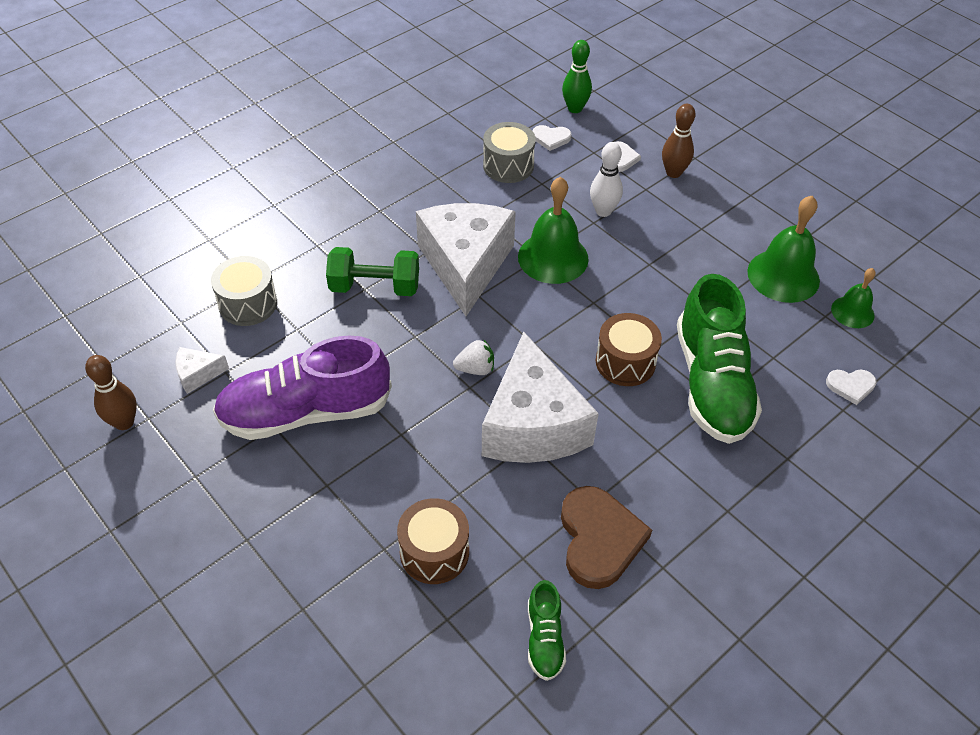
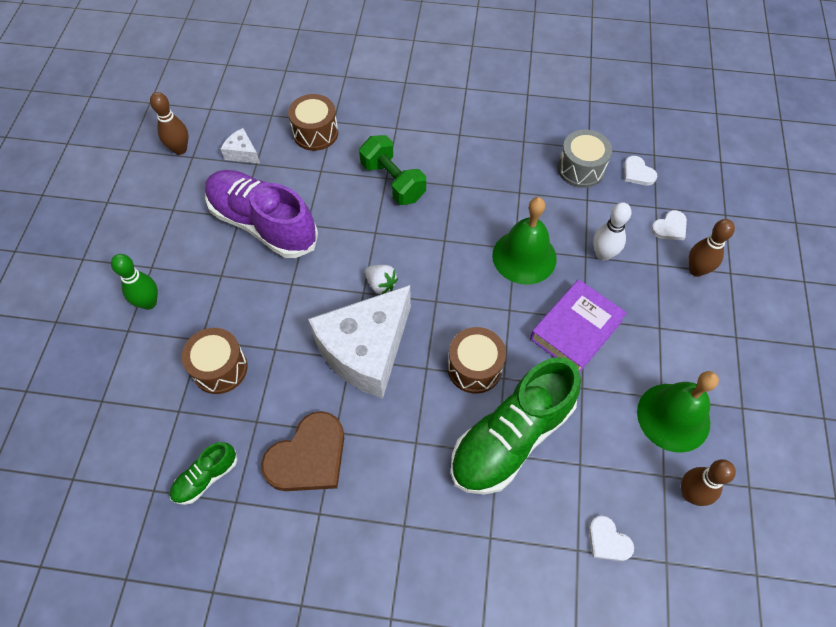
camera: 50 degrees right, 10 degrees up
(248, 304) = (315, 133): grey drum -> brown drum
(466, 264) = (463, 213): white cheese -> none
(575, 108) = (686, 164): green bowling pin -> green bowling pin (149, 303)
(654, 276) = (576, 330): none -> purple book
(852, 312) = (690, 494): green bell -> brown bowling pin

